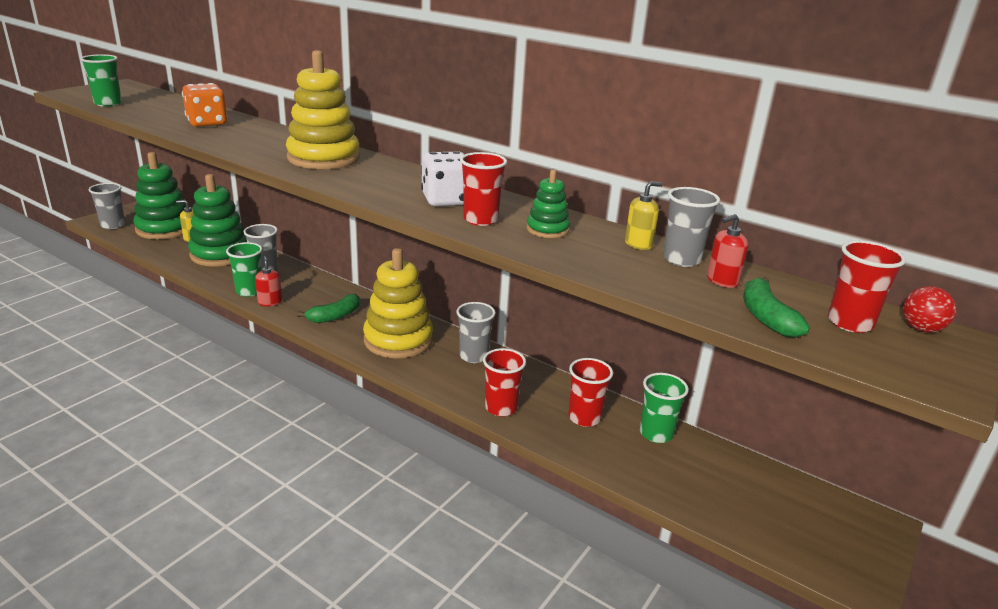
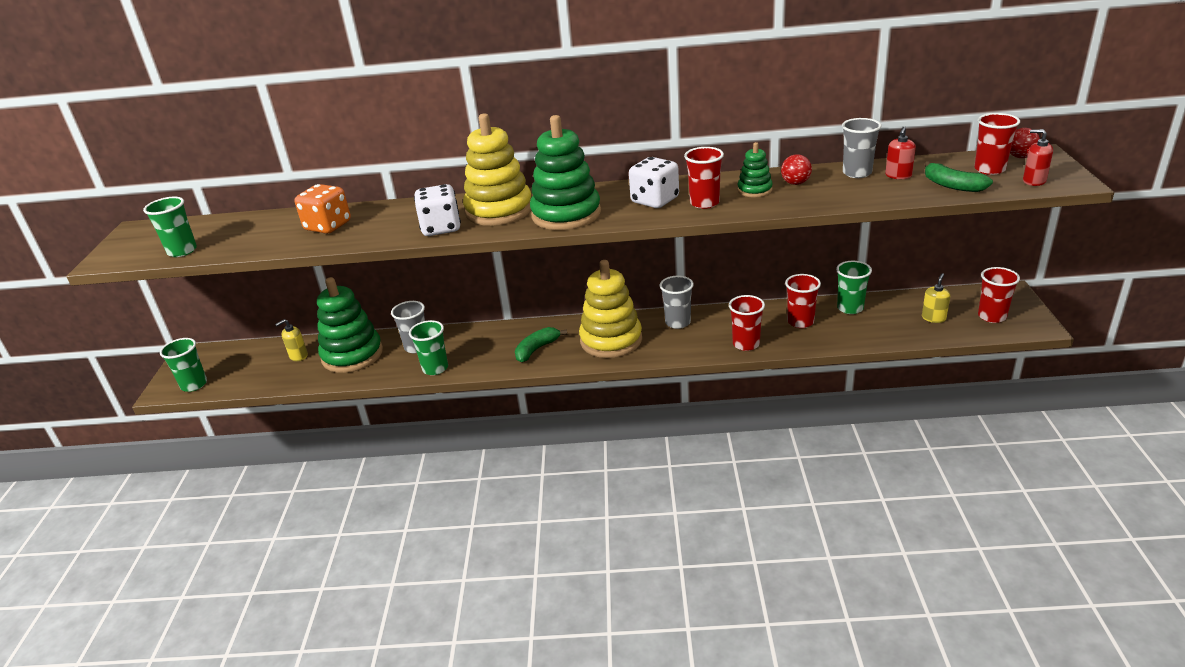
camera: 30 degrees left, 5 degrees up
(113, 225) = (194, 385): grey cup -> green cup
(165, 229) = (254, 362): green stacking toy -> green stacking toy (566, 214)
(261, 152) = (441, 228): none -> white dice
(270, 302) = (468, 367): red soap dispenser -> red soap dispenser (1034, 181)
(335, 316) = (536, 349): green banana -> green banana turned 150 degrees counterclockwise
(598, 241) = (795, 183): none -> red ball
(638, 244) = (818, 174): yellow soap dispenser -> yellow soap dispenser (933, 318)
(813, 537) = (992, 316): none -> red cup

